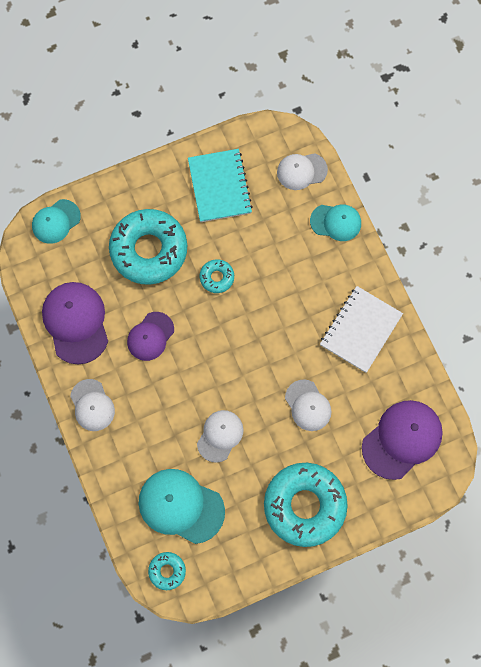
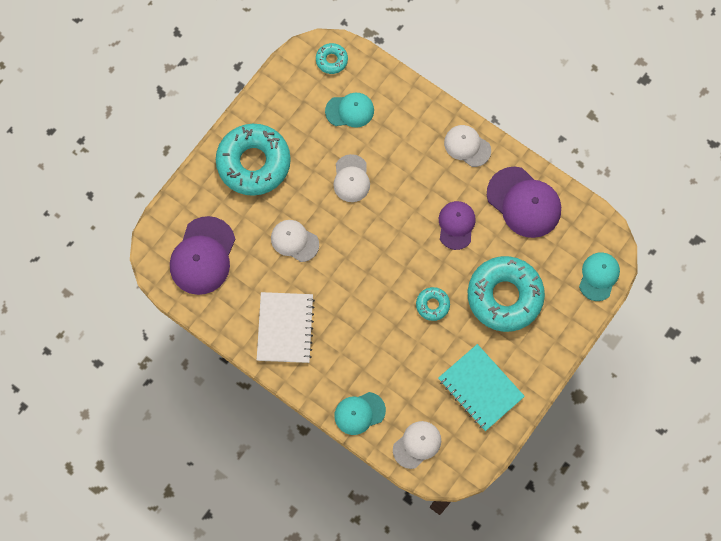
camera: 150 degrees right, 0 degrees up
(181, 506) = (350, 111): turquoise cap -> turquoise cap, size x0.62

